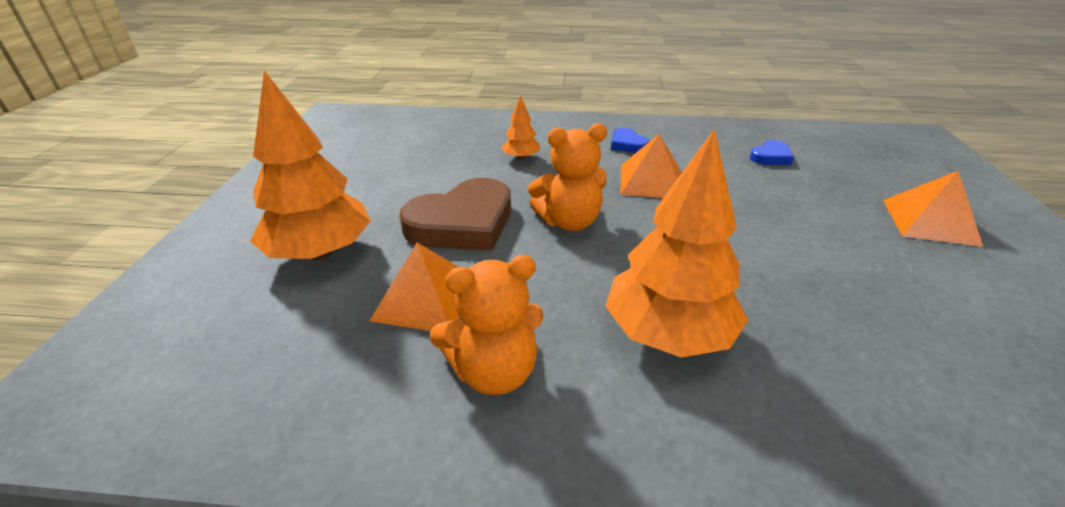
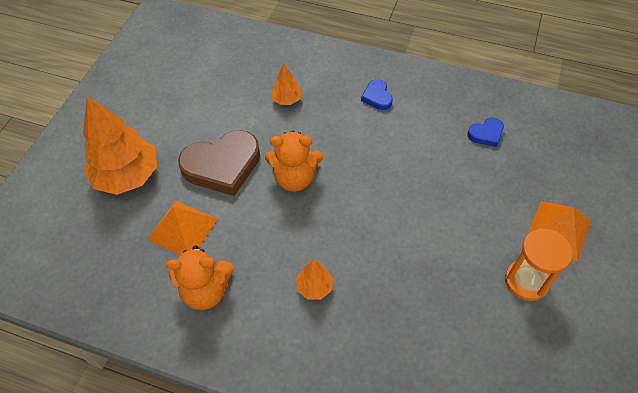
camera: 15 degrees right, 20 degrees up
(651, 181) = (373, 146): orange pyramid -> none
(668, 334) = (314, 287): orange tree -> orange tree, size x0.47
(946, 275) = (526, 281): none -> orange hourglass

